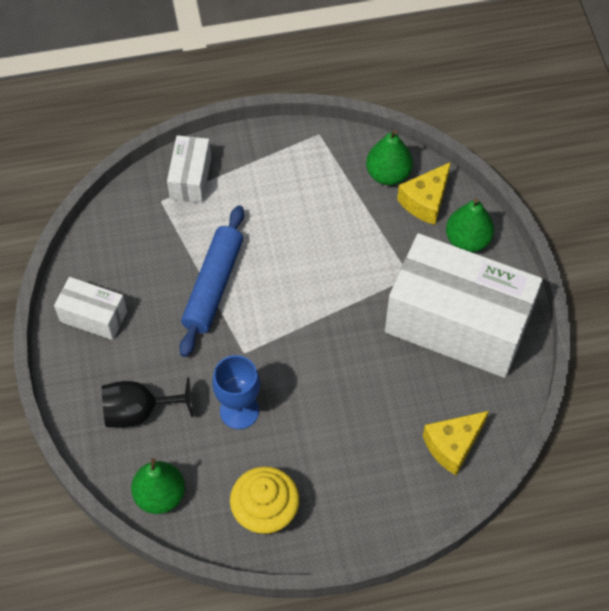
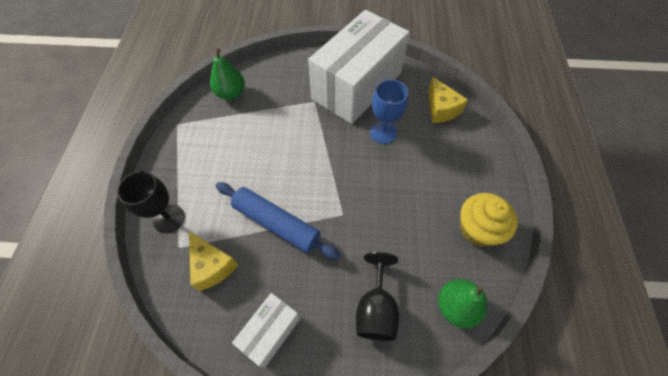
camera: 75 degrees left, 0 degrees up
(191, 178) = (169, 219): white box -> black goblet
(239, 411) = (391, 229): blue goblet -> blue goblet (383, 132)
(425, 201) = (261, 80): yellow cheese -> yellow cheese (212, 265)
(467, 240) = (299, 67): green pear -> none

